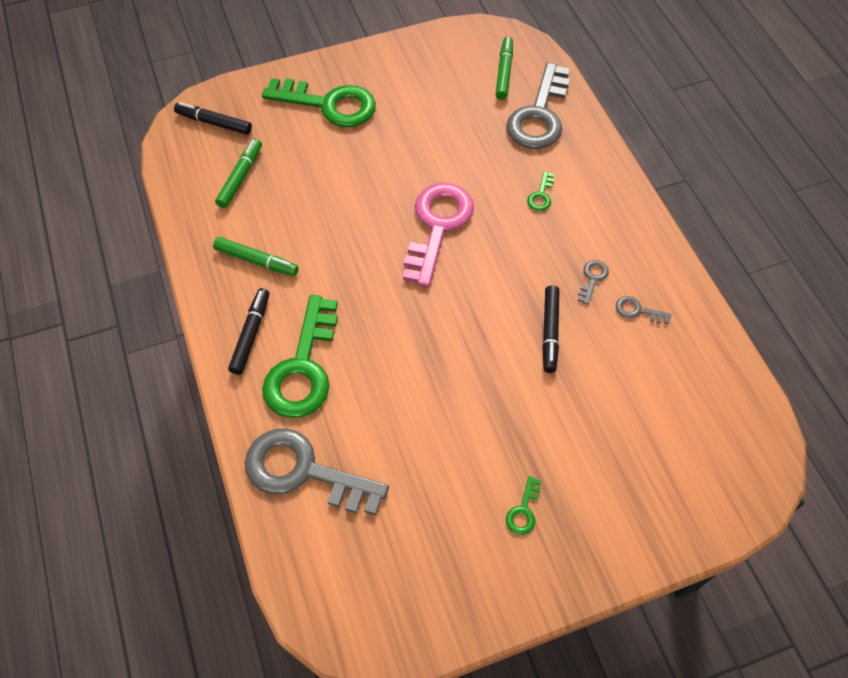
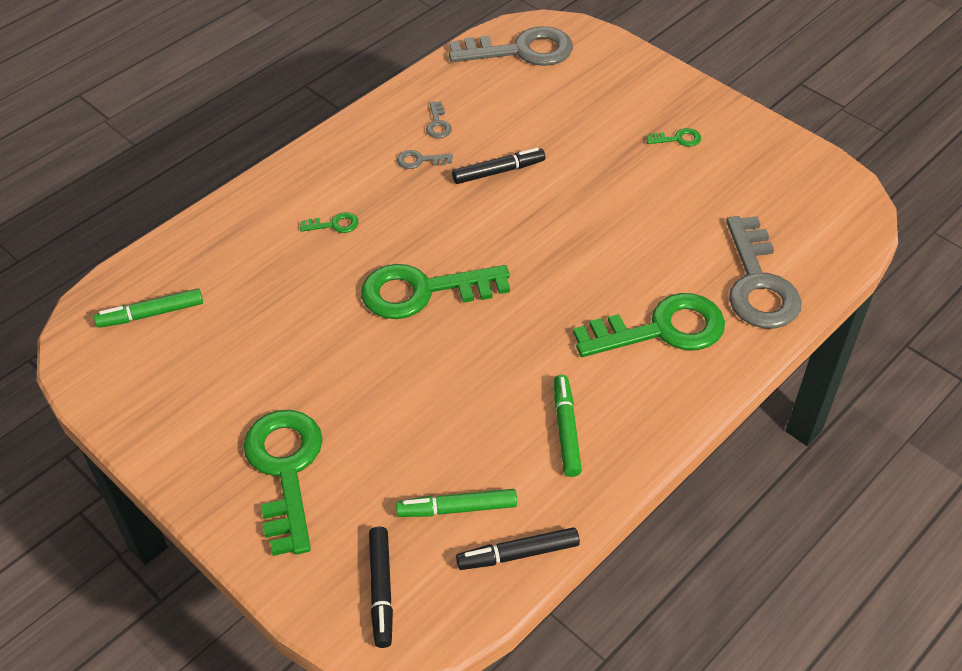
camera: 115 degrees left, 10 degrees down
(251, 335) = (657, 389): black marker -> black marker (518, 554)
(437, 226) = (423, 291): pink key -> green key
(539, 115) = (212, 261): grey key -> grey key (521, 51)

